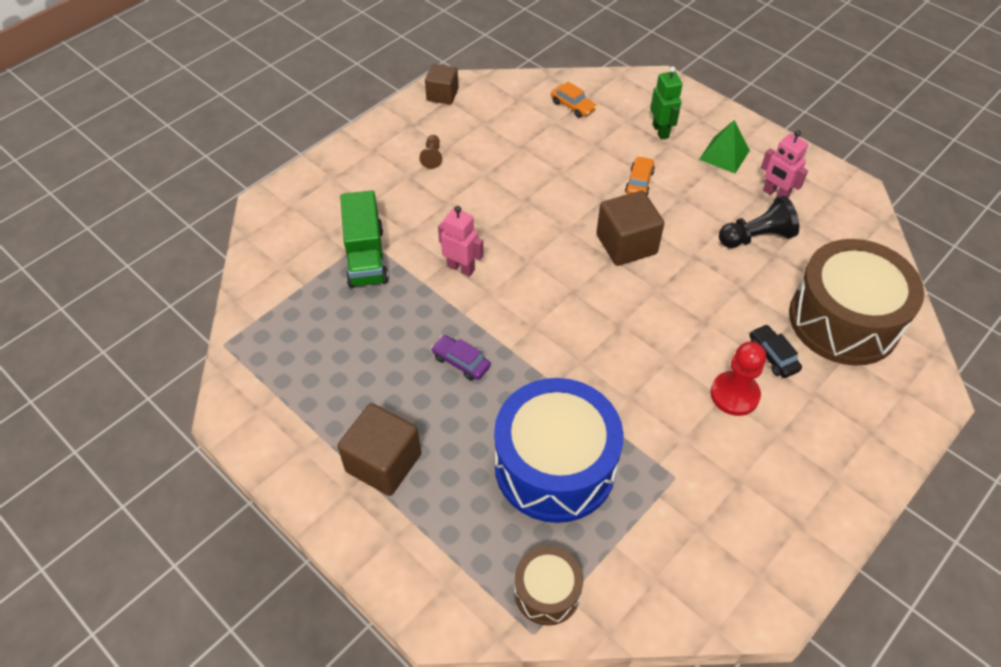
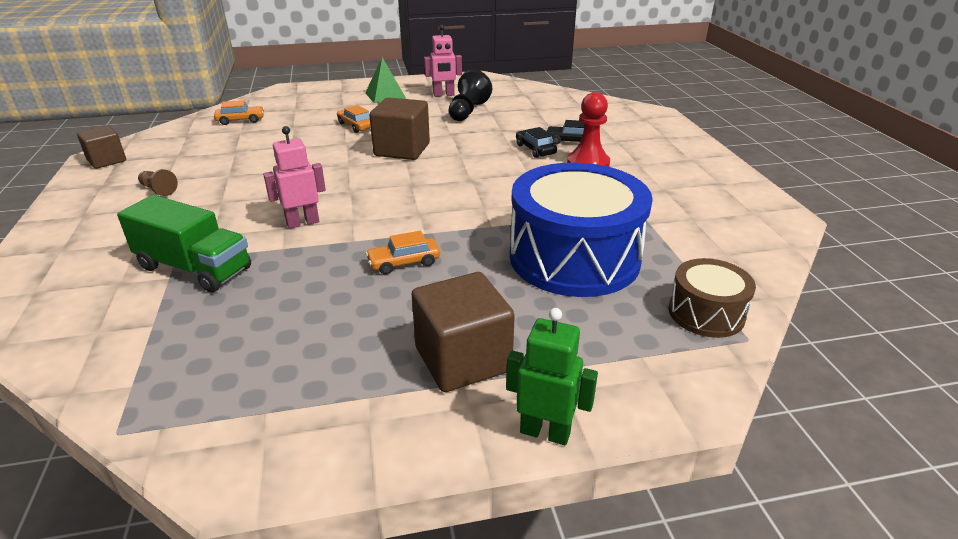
camera: 55 degrees left, 20 degrees down
(461, 362) = (404, 262): purple car -> orange car
(661, 131) = (327, 104): green robot -> green robot (545, 432)
(724, 338) = (535, 149): none -> black car
(844, 320) = (570, 113): brown drum -> none

